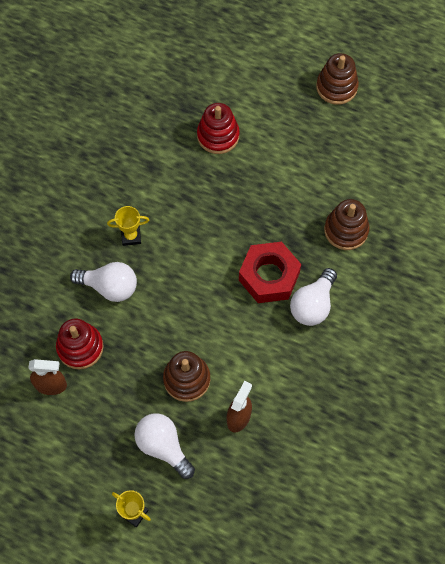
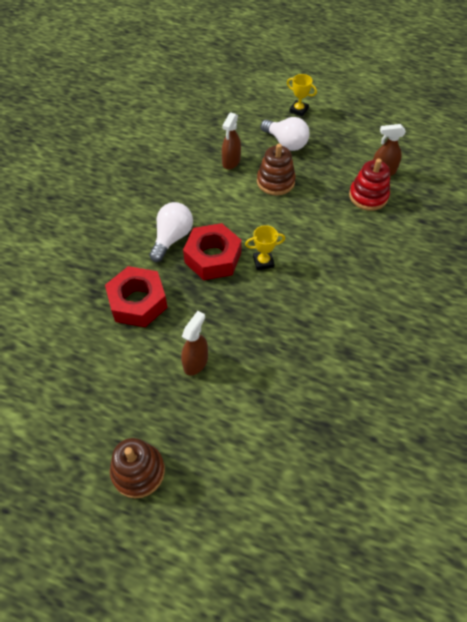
camera: 175 degrees right, 10 degrees down
(109, 287) = (357, 240): white light bulb -> none
(131, 236) = (350, 282): yellow trophy -> yellow trophy (263, 262)
(218, 136) = (280, 393): red stacking toy -> none
(290, 168) = (195, 362): none -> brown spray bottle
(346, 230) = (138, 302): brown stacking toy -> red nut

